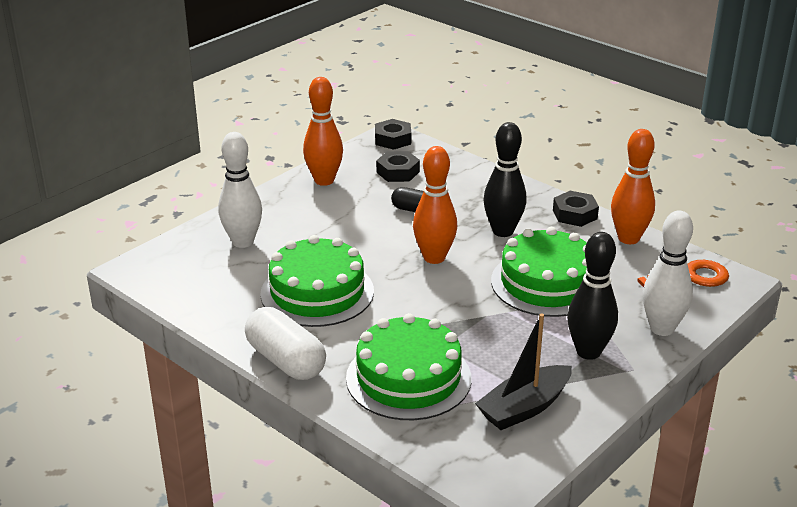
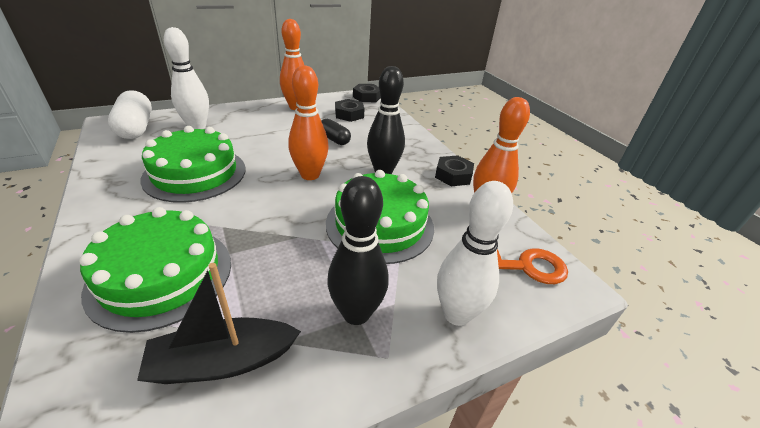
camera: 20 degrees right, 5 degrees up
(286, 360) = (94, 219): white capsule -> white capsule (136, 128)

